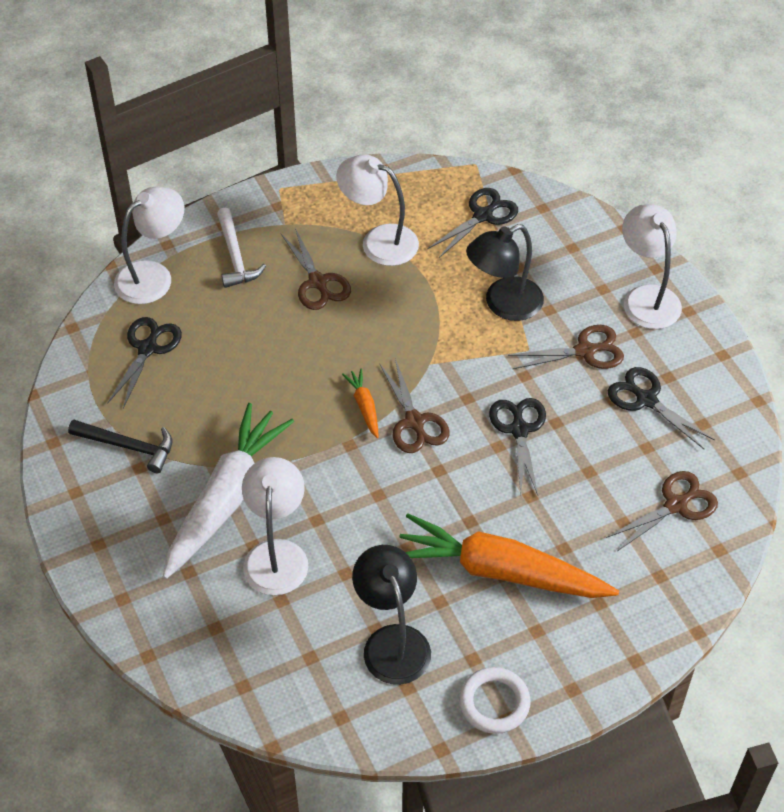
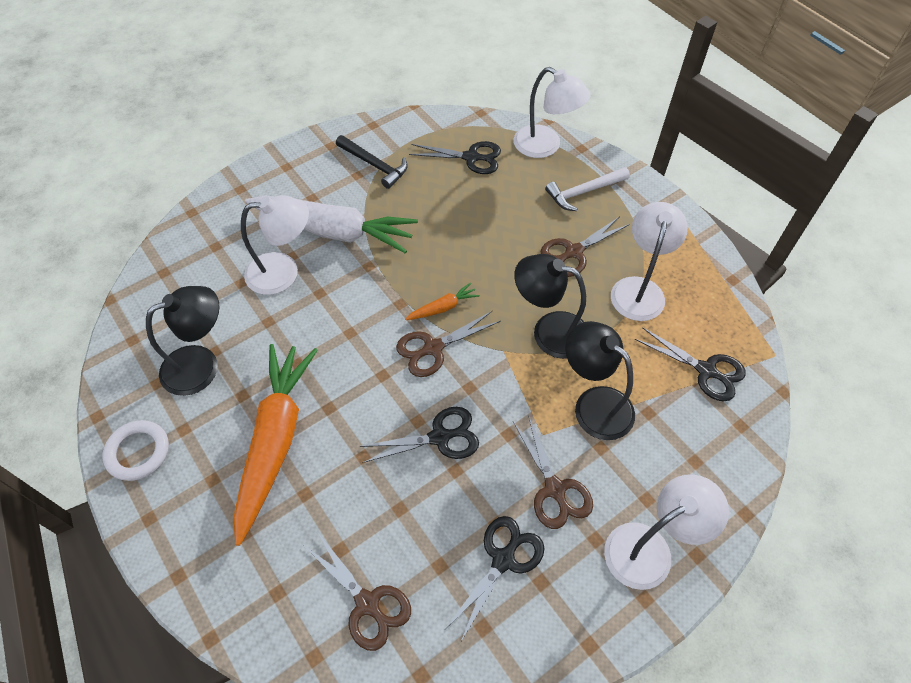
camera: 80 degrees right, 5 degrees up
(129, 447) = (375, 165): black hammer -> black hammer turned 60 degrees counterclockwise
(414, 322) = (549, 331): none -> black lamp

